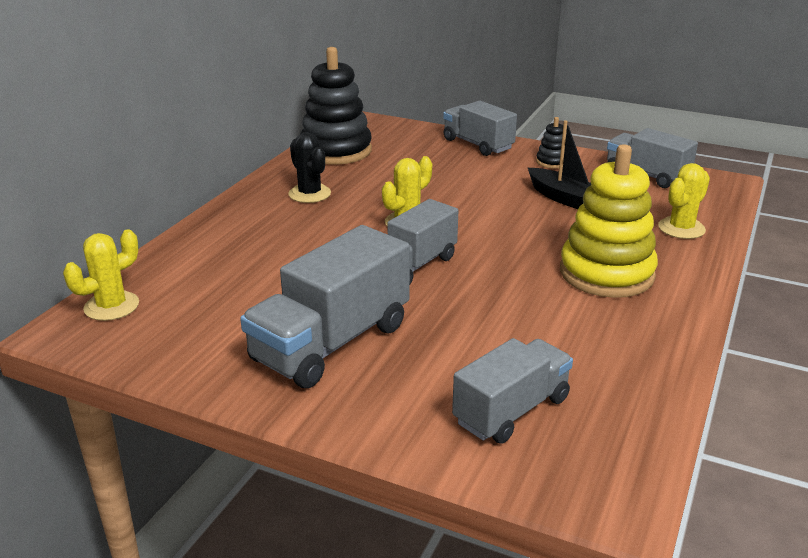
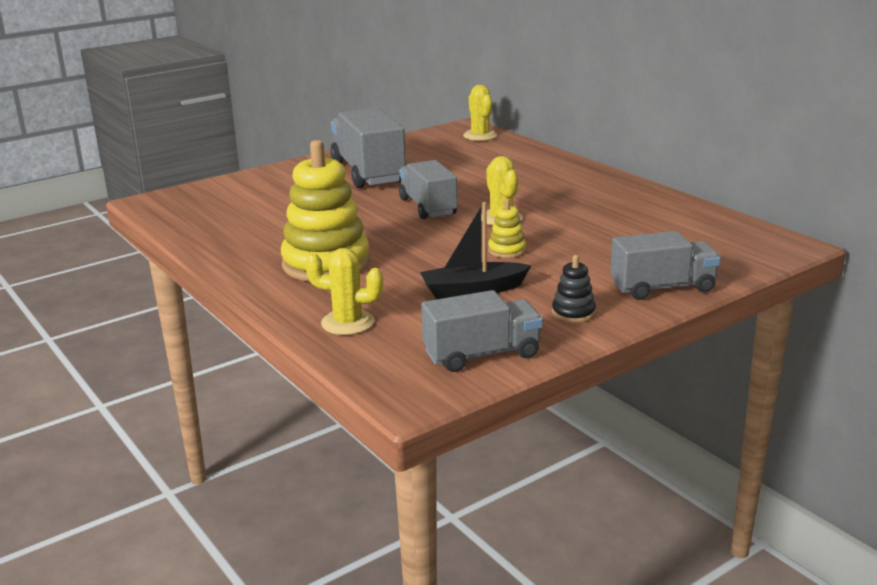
camera: 120 degrees right, 5 degrees down
(309, 194) = (595, 197): black cactus -> none
(336, 151) = (695, 221): black stacking toy -> none
(477, 204) = (507, 250): none -> yellow stacking toy
(511, 410) = (242, 198): grey truck -> none
(681, 228) = (347, 323): yellow cactus -> yellow cactus turned 60 degrees counterclockwise

